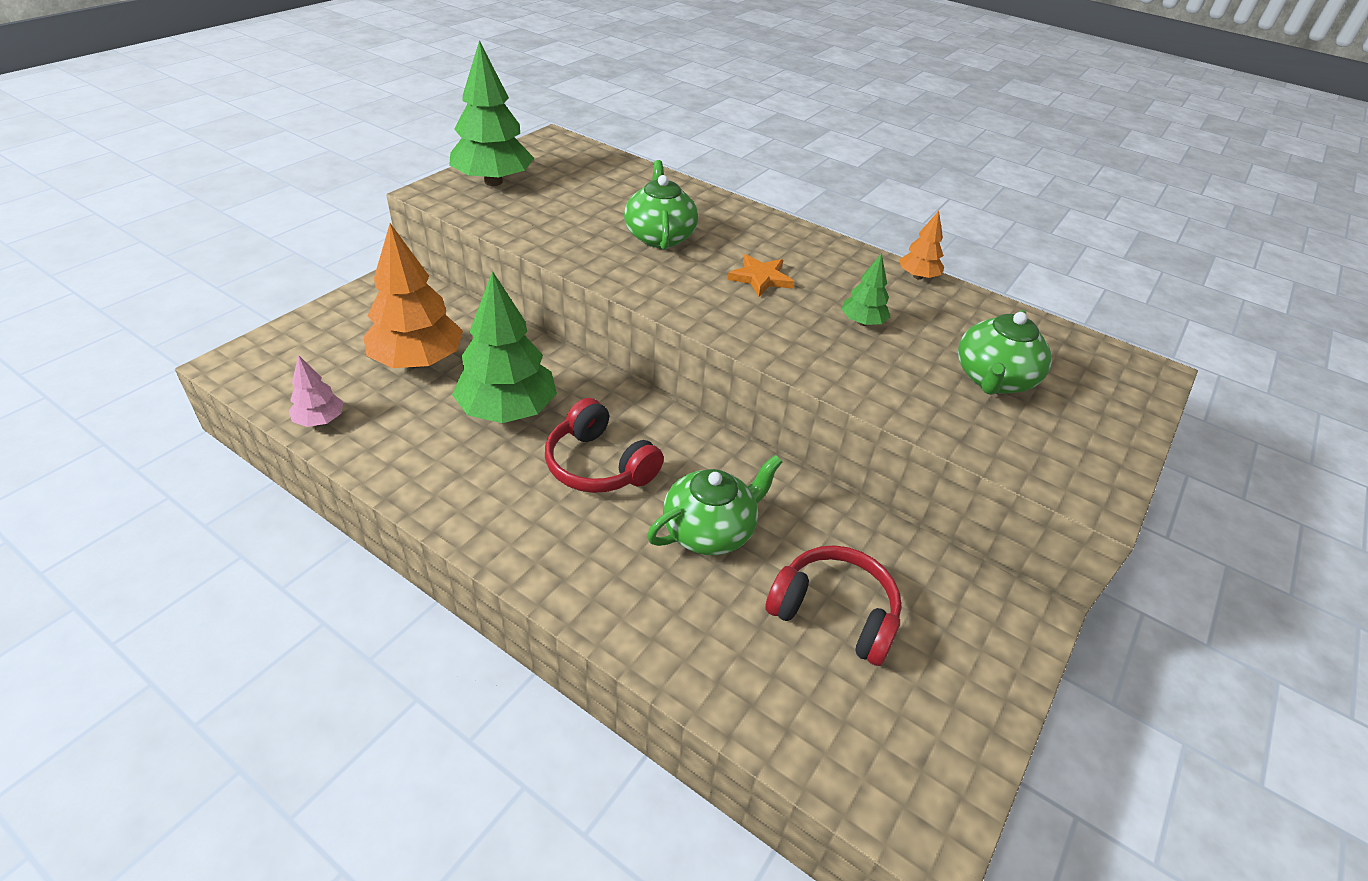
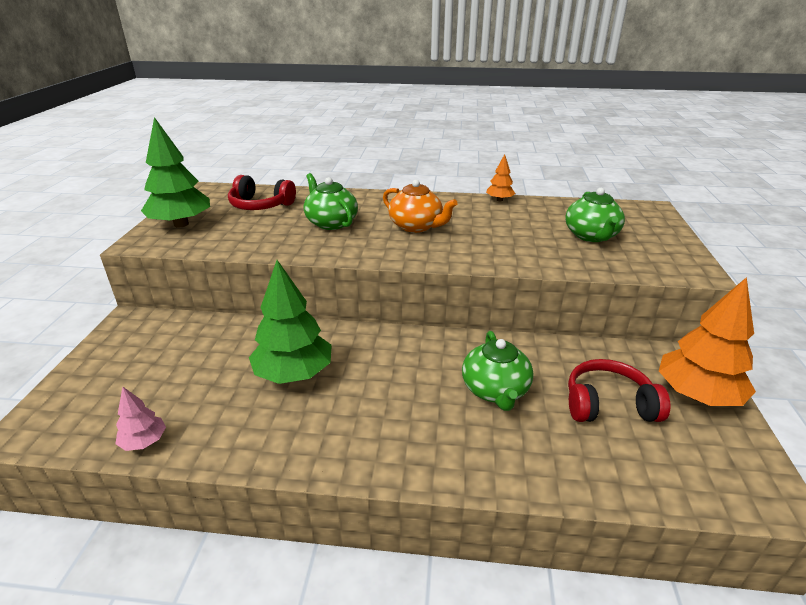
camera: 25 degrees left, 10 degrees down
(418, 361) = (194, 367): orange tree -> orange tree (697, 395)
(599, 465) = (389, 382): red headphones -> red headphones (260, 205)
(710, 530) = (495, 390): green teapot -> green teapot turned 150 degrees clockwise
(760, 278) = (416, 226): orange star -> orange teapot
(862, 322) = (497, 231): green tree -> none

